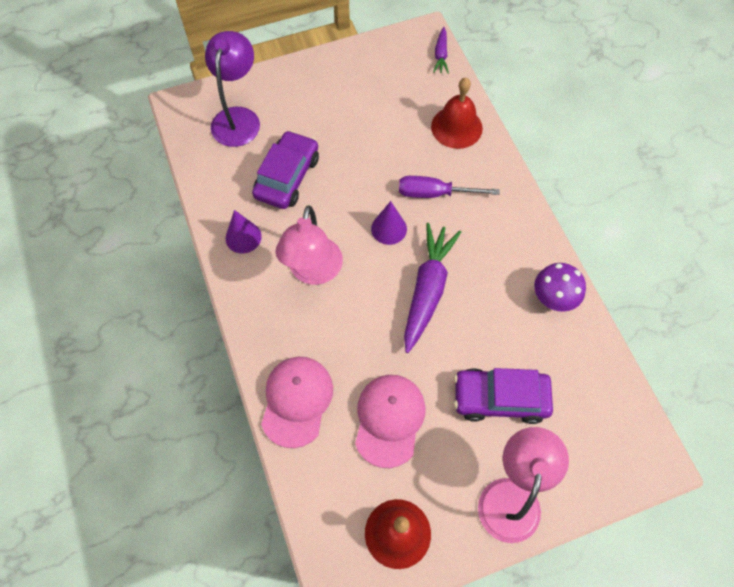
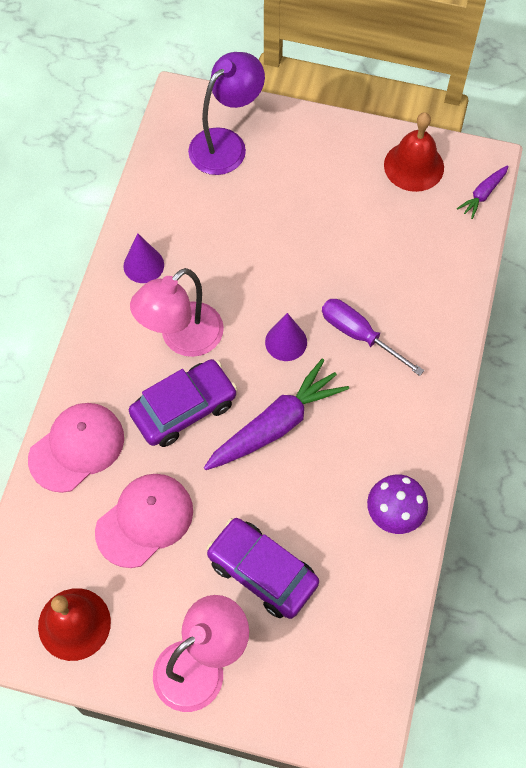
camera: 35 degrees right, 0 degrees up
(287, 177) = (228, 231): purple car -> purple car (184, 408)
(456, 127) = (437, 281): red bell -> red bell (414, 166)

